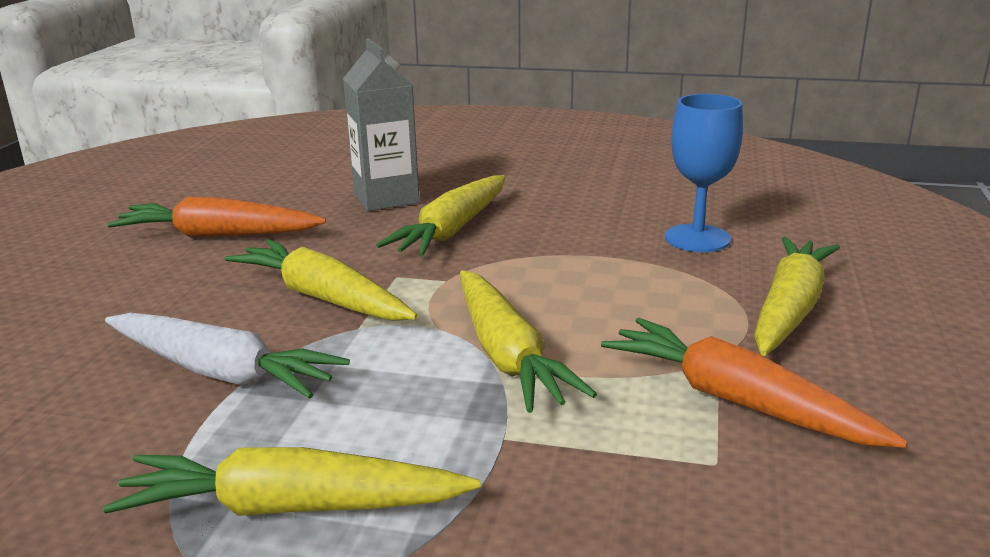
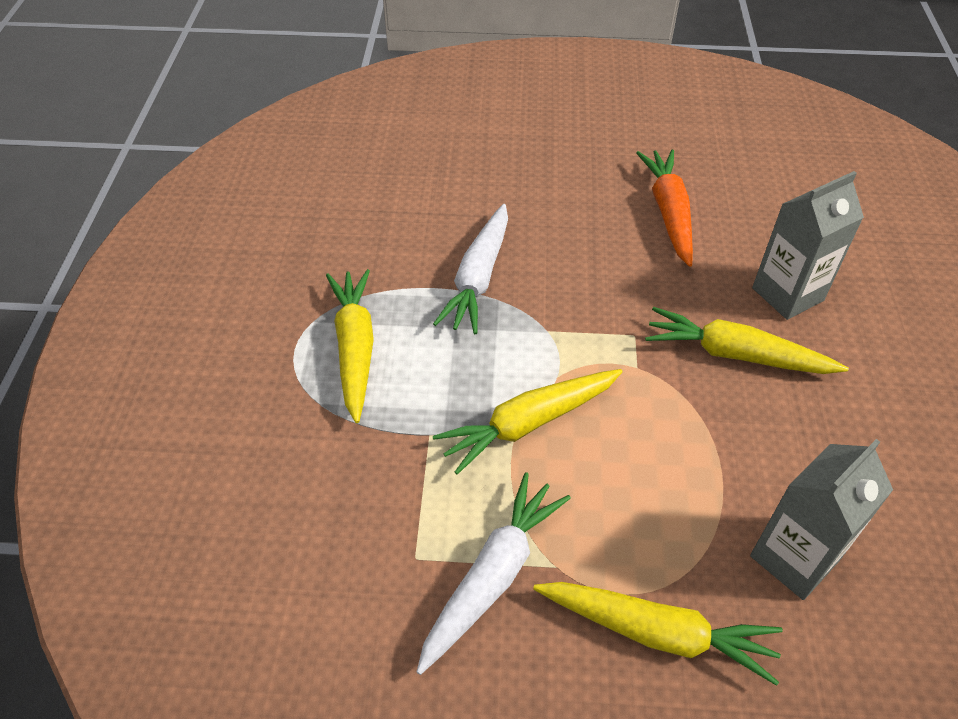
camera: 80 degrees right, 25 degrees up
(323, 298) = (586, 300): yellow carrot -> none
(697, 238) = (794, 558): blue goblet -> grey carton
(737, 401) = (492, 576): orange carrot -> white carrot

